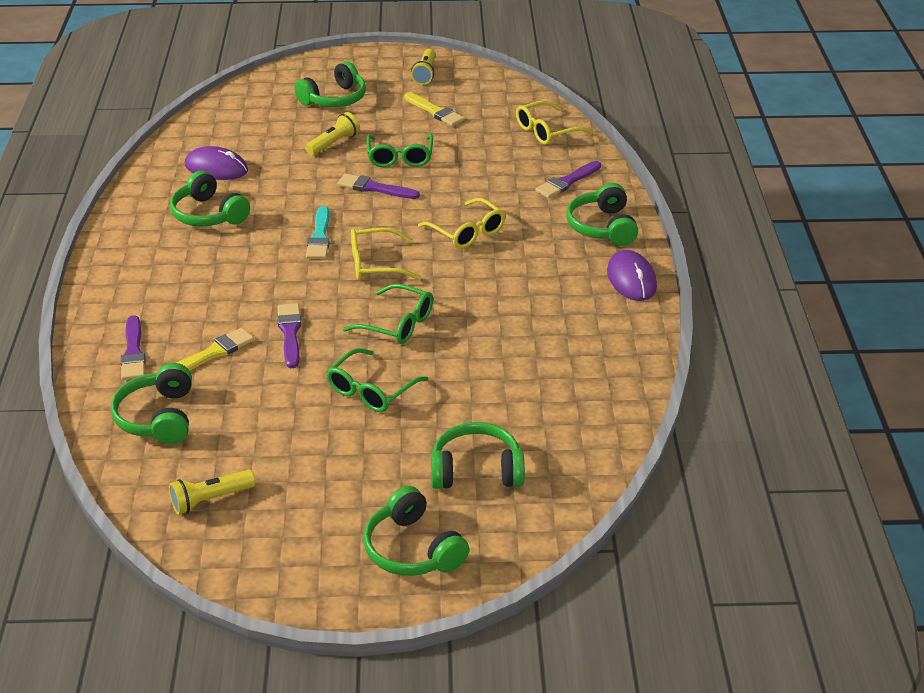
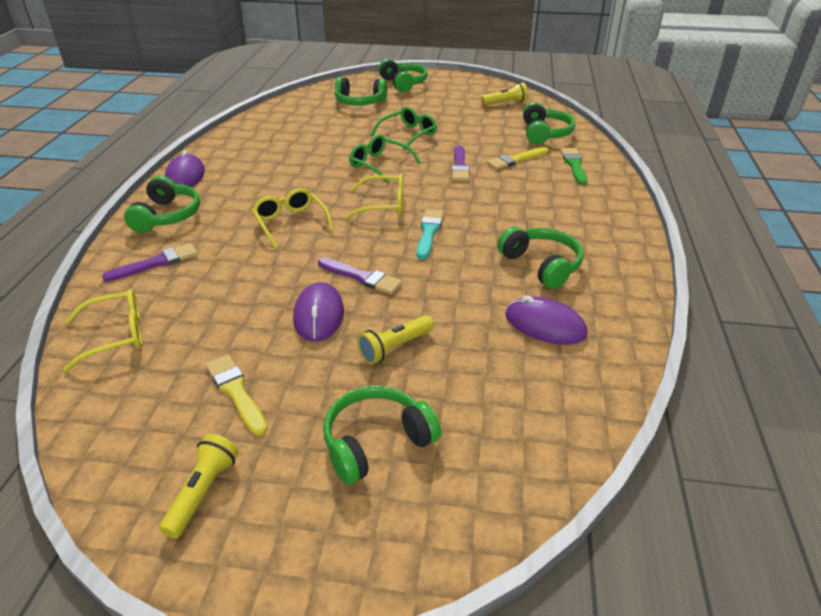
camera: 170 degrees left, 0 degrees up
(133, 352) = (574, 165): purple brush -> green brush
(400, 157) = (318, 315): green glasses -> purple mouse

